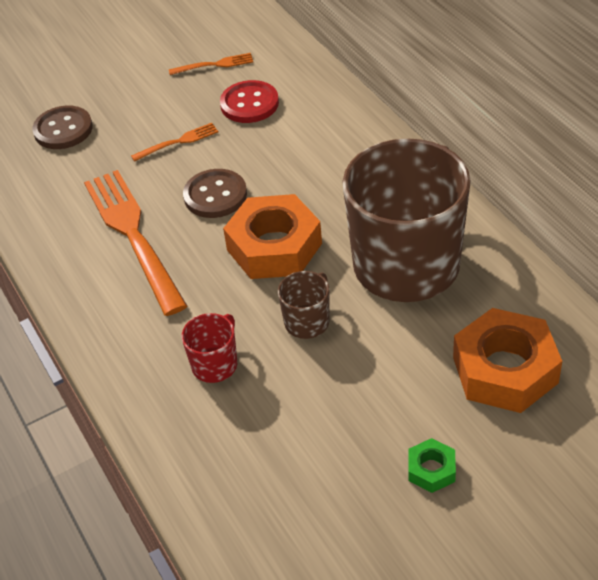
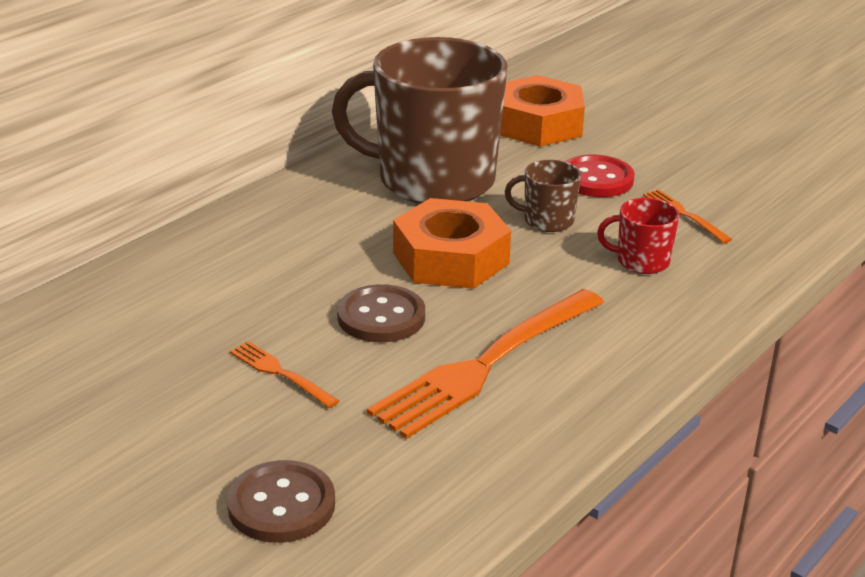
camera: 115 degrees left, 15 degrees down
(215, 65) = (77, 382): orange fork -> orange fork (683, 214)
(249, 104) = (176, 329): red button -> red button (596, 179)
(431, 470) = (665, 142): green nut -> none

